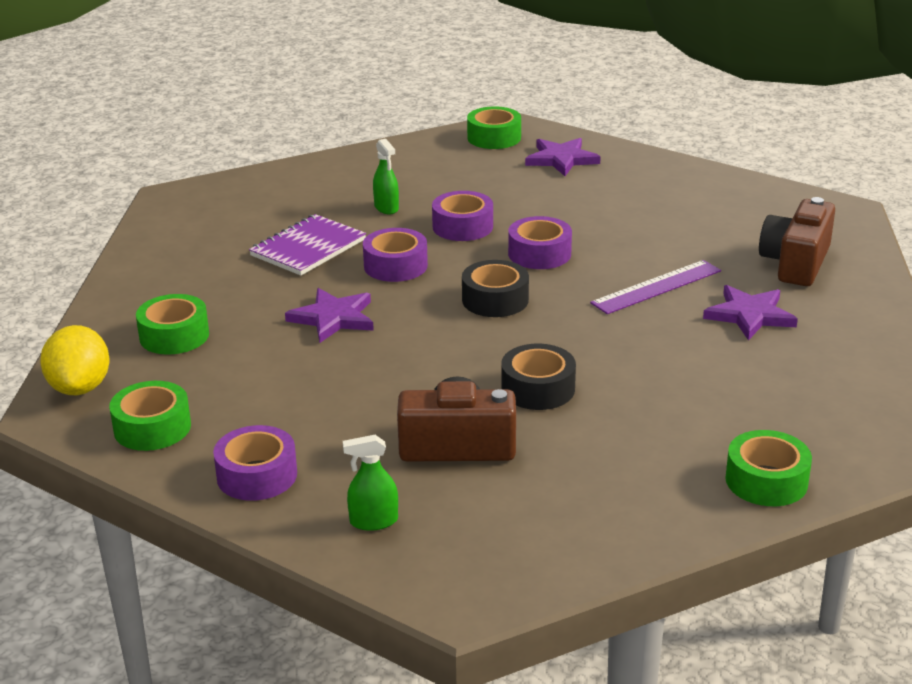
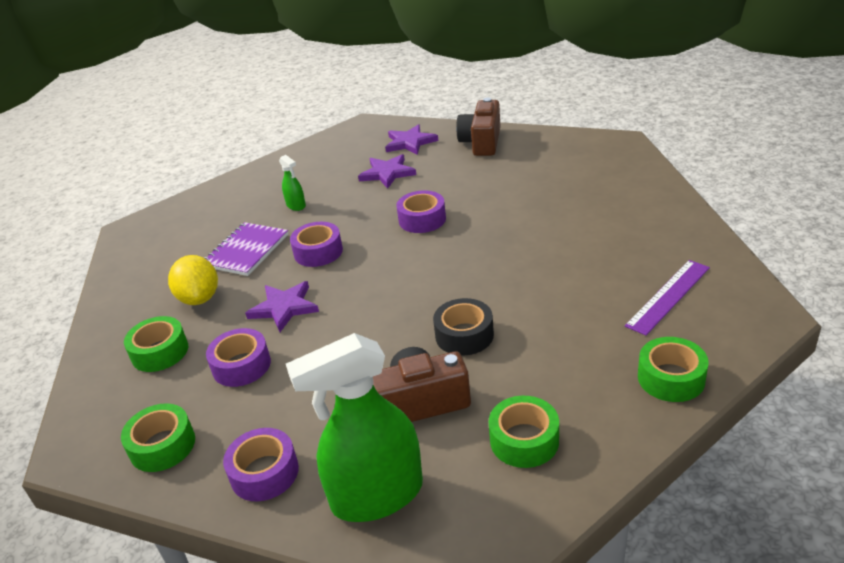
camera: 10 degrees left, 5 degrees up
(80, 387) = (91, 420): yellow lemon -> yellow lemon (199, 298)
(373, 521) = (377, 495): green spray bottle -> green spray bottle, size x2.31
(462, 226) = (358, 209): purple tape -> purple tape (241, 365)
(494, 137) = (356, 135): green tape -> green tape (524, 440)
(495, 300) = (403, 265): black tape -> none
(656, 287) = (517, 228): purple ruler -> purple ruler (668, 296)
(749, 315) = (594, 237): purple star -> purple star (387, 173)
(795, 263) = (607, 189): brown camera -> brown camera (481, 142)

